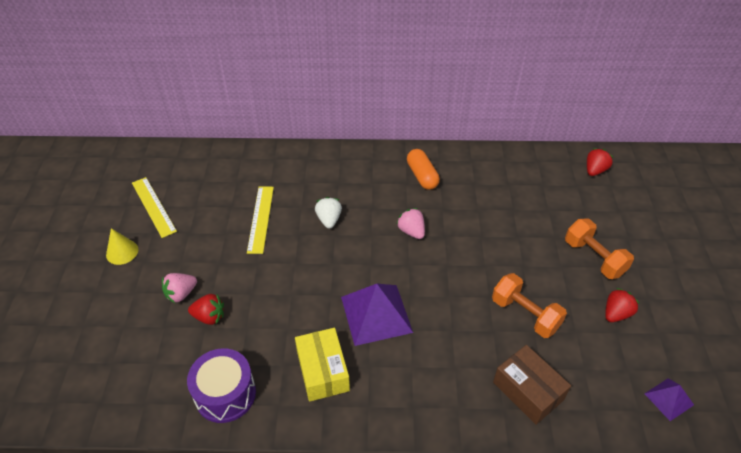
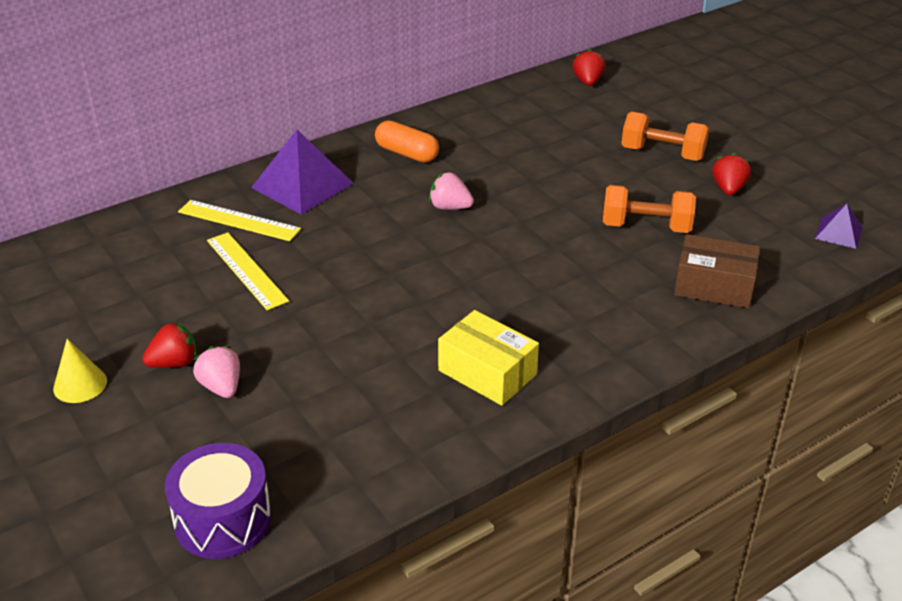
camera: 35 degrees left, 10 degrees down
(153, 206) = (72, 319): yellow ruler -> yellow ruler (239, 220)
(181, 294) = (221, 387): pink strawberry -> pink strawberry turned 135 degrees clockwise
(209, 317) = (288, 391): red strawberry -> red strawberry (174, 363)
(225, 394) = (394, 450): purple drum -> purple drum (223, 520)
(329, 219) = (338, 236): white strawberry -> none
(376, 314) = (491, 296): purple pyramid -> purple pyramid (302, 185)

